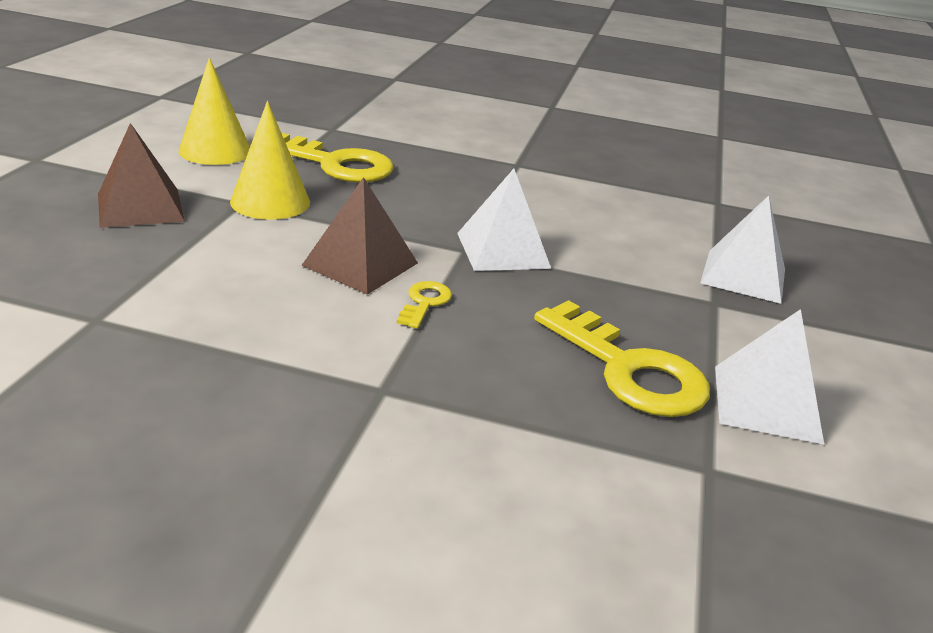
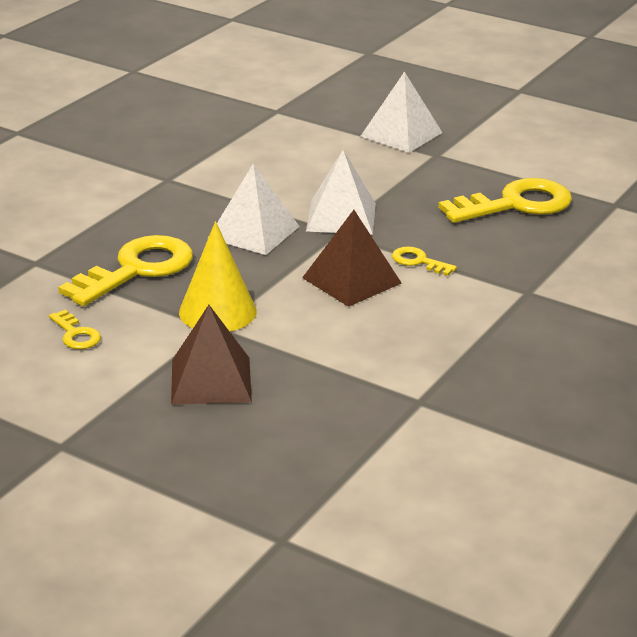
camera: 70 degrees left, 0 degrees up
(215, 151) = (76, 334): yellow cone -> yellow key
(766, 403) = (556, 170): white pyramid -> white pyramid (254, 232)

